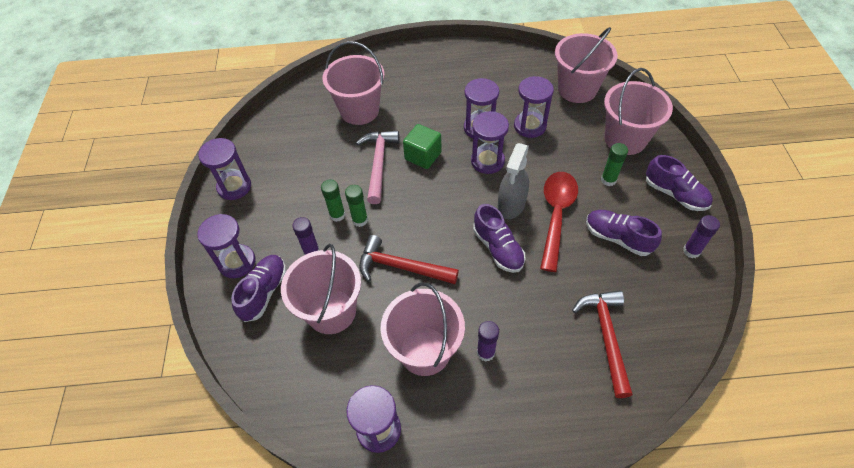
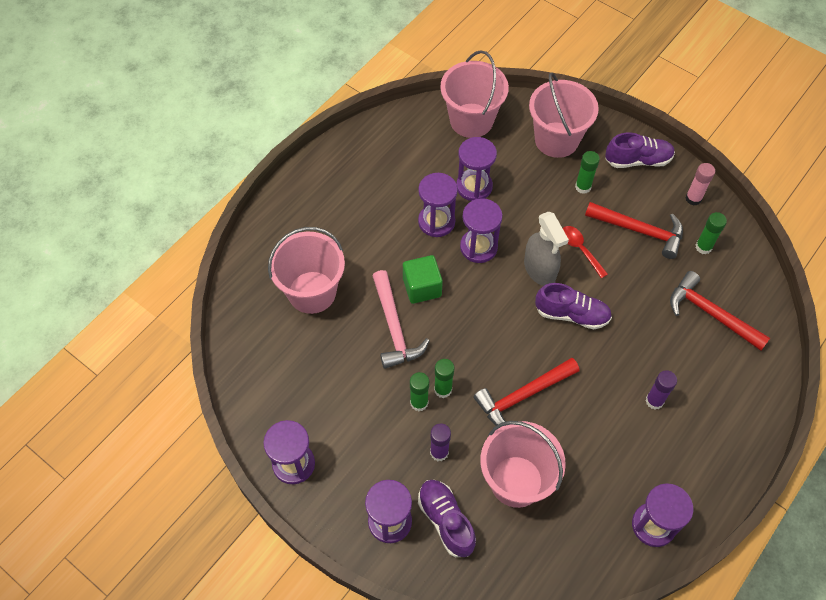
camera: 50 degrees left, 5 degrees up
(378, 164) = (394, 327): pink hammer -> pink hammer turned 150 degrees counterclockwise
(425, 351) = (616, 441): pink bucket -> none
(556, 215) = (580, 249): red spoon -> red spoon, size x0.54
(617, 238) = (639, 231): purple shoe -> red hammer
(658, 288) = (703, 247): none -> green glue stick
(691, 251) = (693, 198): purple glue stick -> pink glue stick

